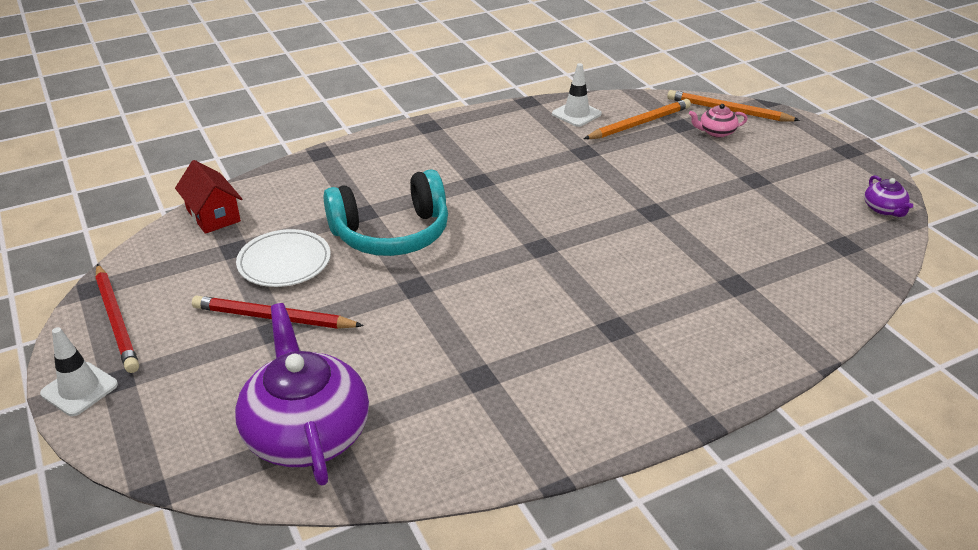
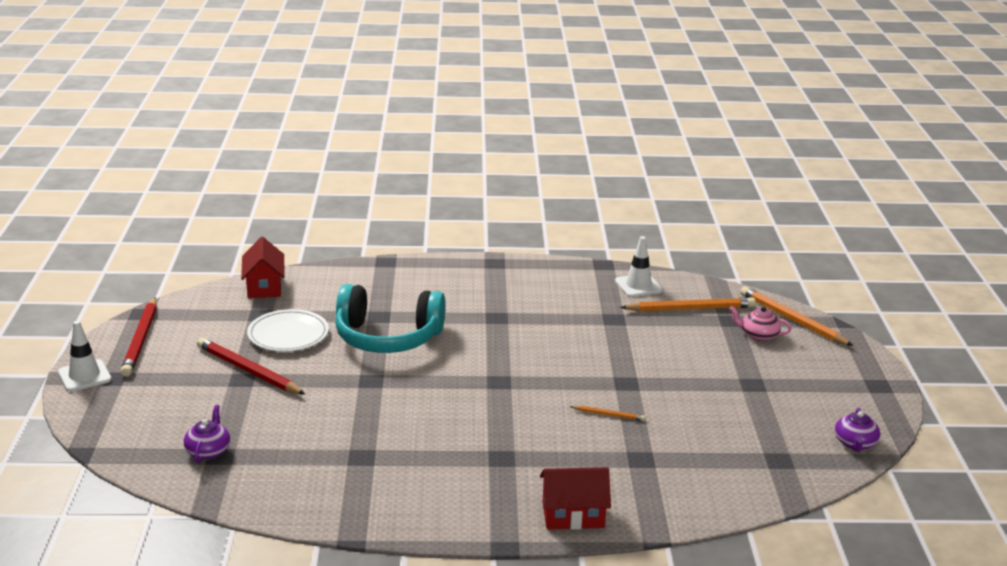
camera: 25 degrees right, 10 degrees down
(306, 432) = (208, 451): purple teapot -> purple teapot, size x0.44
(668, 249) = (608, 415): none -> orange pencil
(734, 366) = (573, 515): none -> red house

